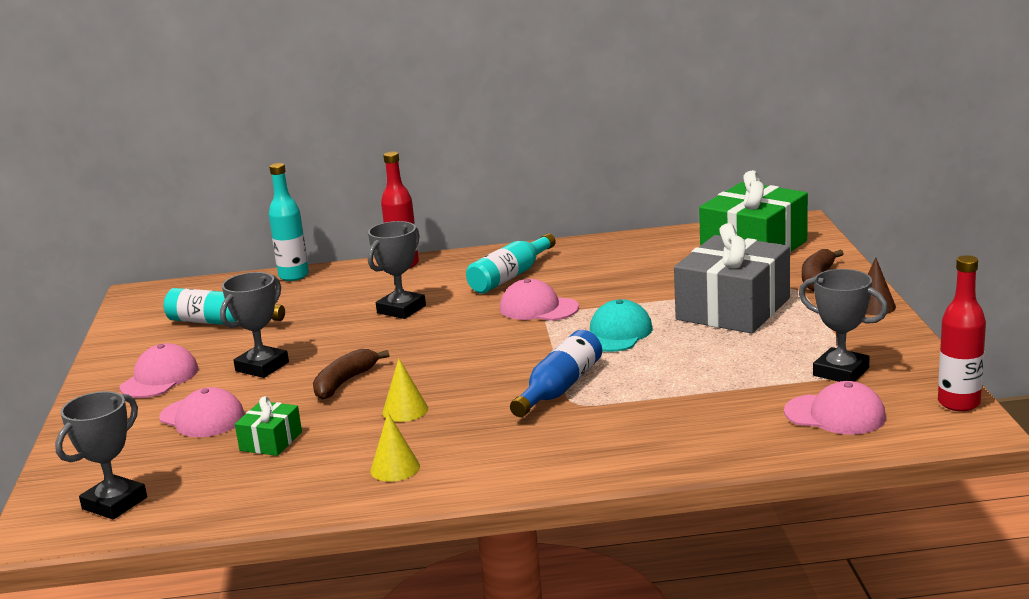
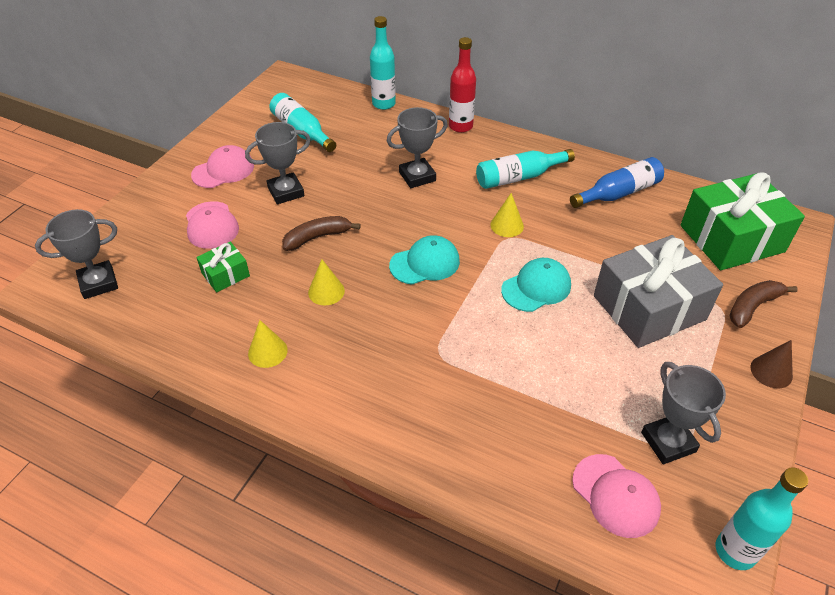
camera: 30 degrees right, 25 degrees up
(486, 358) = (425, 263): none -> turquoise cap
(538, 308) = (507, 225): pink cap -> yellow cone
(560, 388) = (443, 329): blue bottle -> blue bottle (618, 193)
(959, 403) = (735, 551): red bottle -> turquoise bottle

